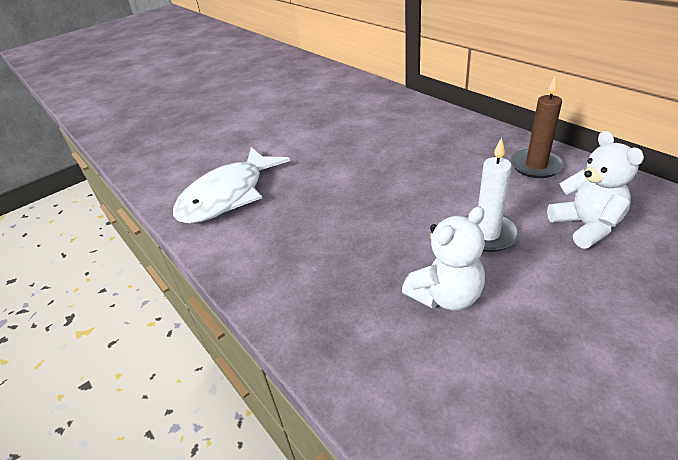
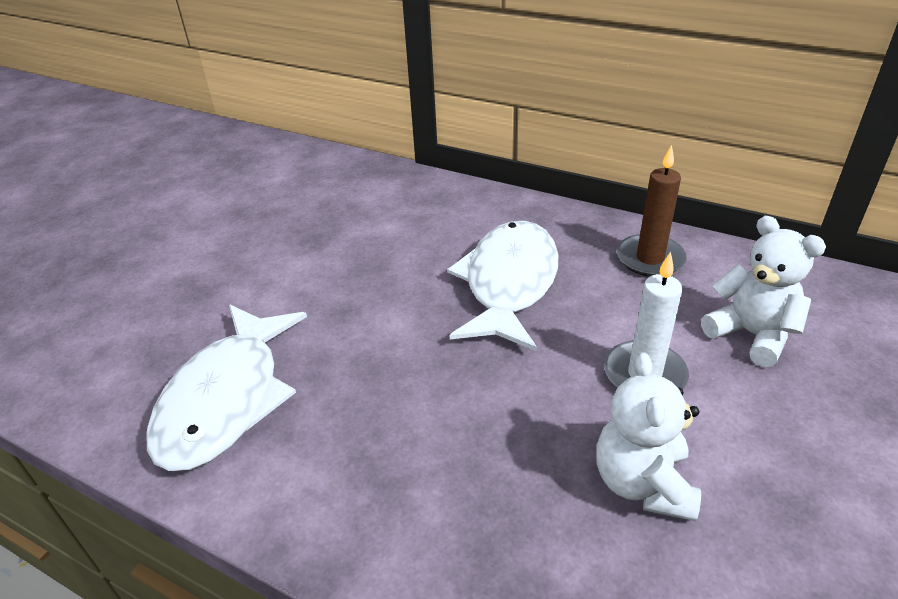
camera: 25 degrees left, 0 degrees up
(425, 165) = (509, 284): none -> white fish
(446, 296) = (643, 483): white teddy bear -> white teddy bear turned 150 degrees clockwise

